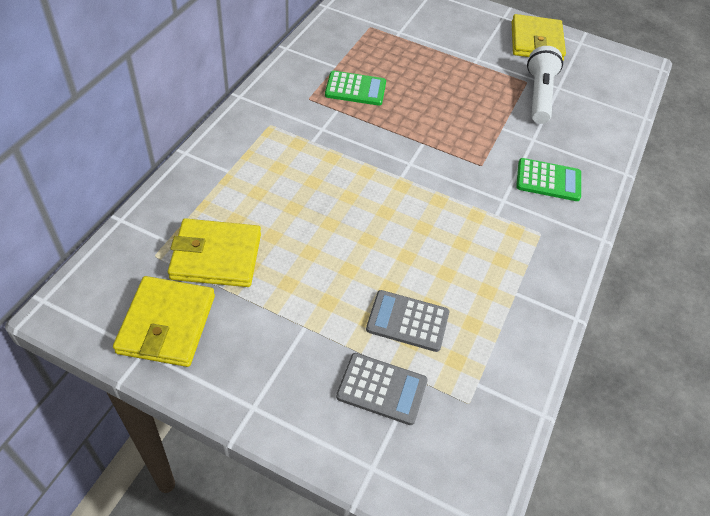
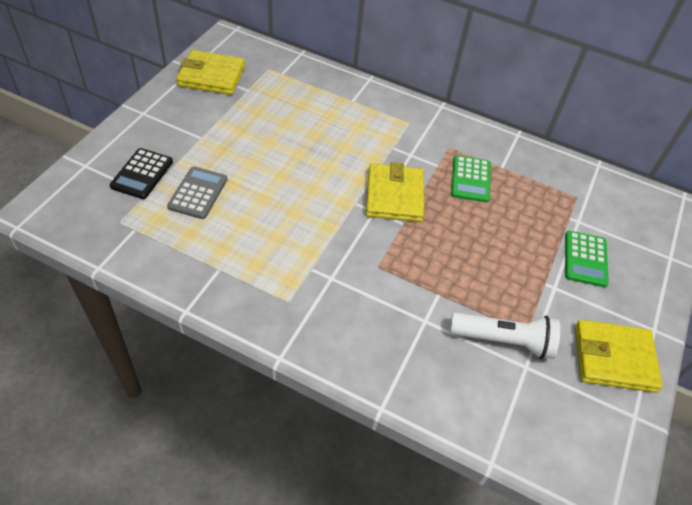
camera: 90 degrees right, 0 degrees up
(216, 256) = (267, 95): yellow wallet -> yellow wallet (394, 195)
(382, 389) = (142, 174): grey calculator -> black calculator
(548, 180) = (362, 322): green calculator -> green calculator (585, 259)

